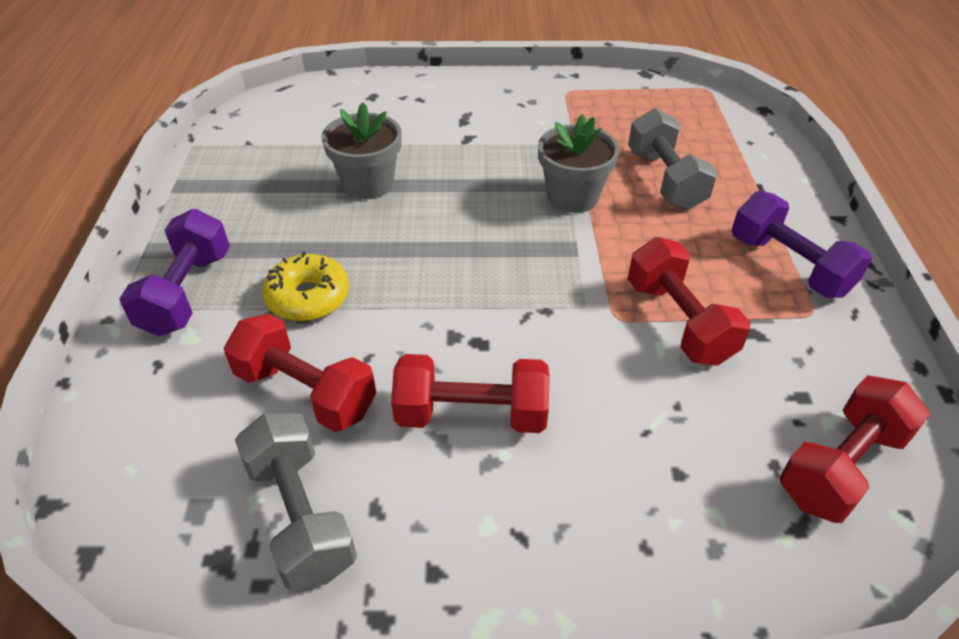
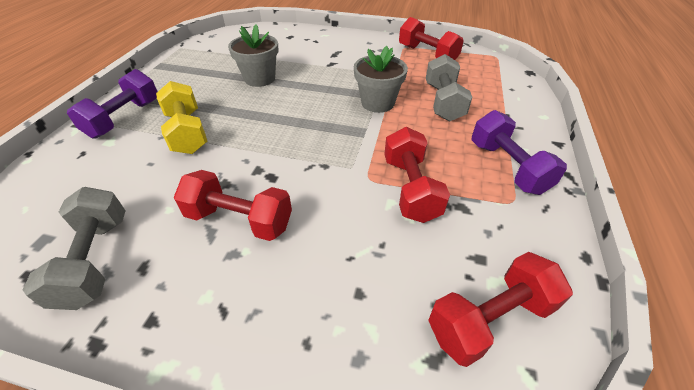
camera: 15 degrees right, 0 degrees up
(306, 392) = (150, 185): red dumbbell -> red dumbbell (427, 54)
(308, 297) = (187, 132): yellow donut -> yellow dumbbell

